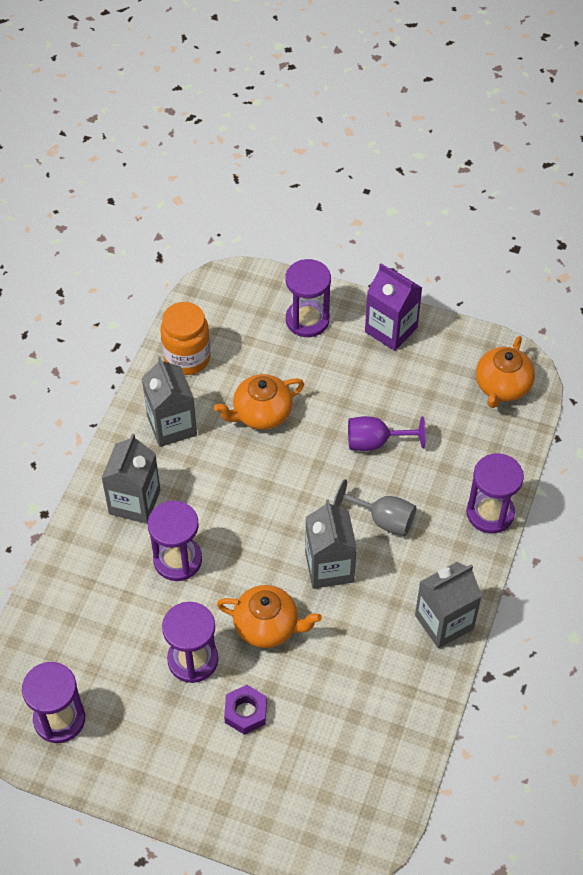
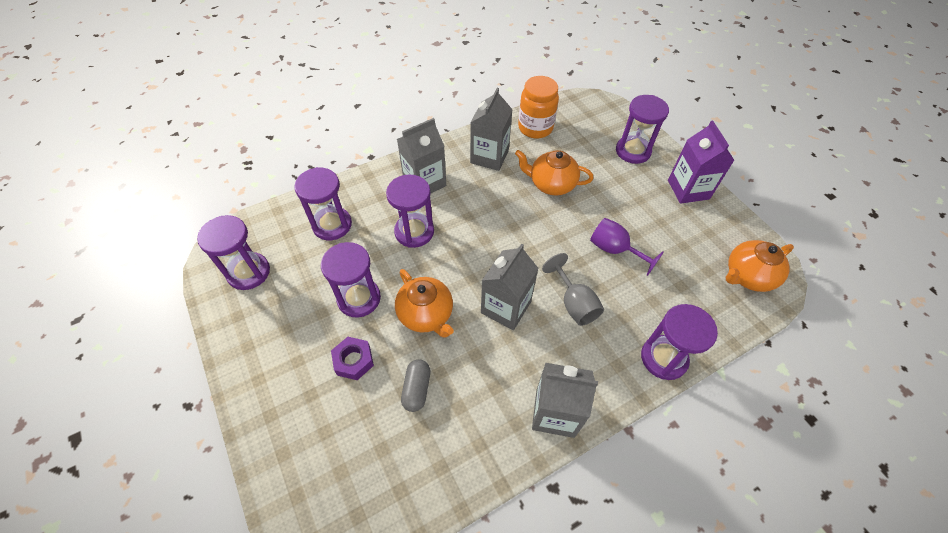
camera: 40 degrees right, 0 degrees up
(88, 614) = (332, 225): none -> purple hourglass
(321, 691) = (417, 389): none -> grey capsule

